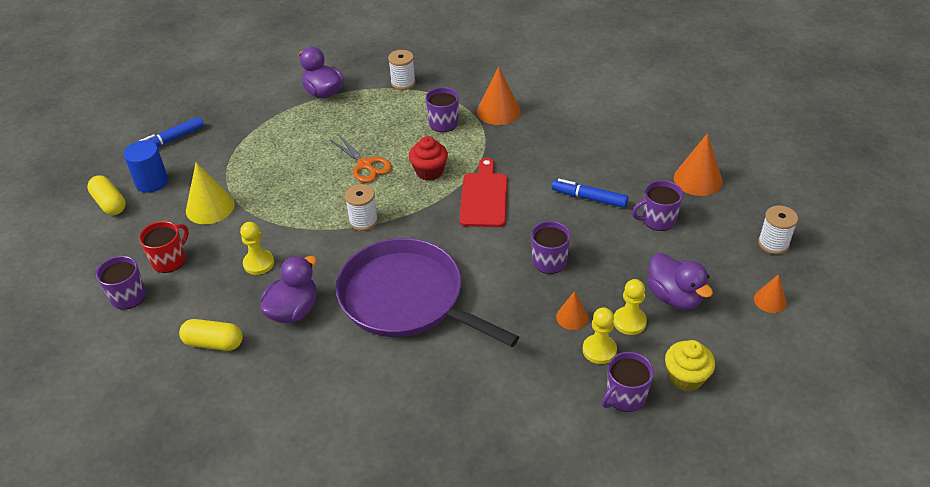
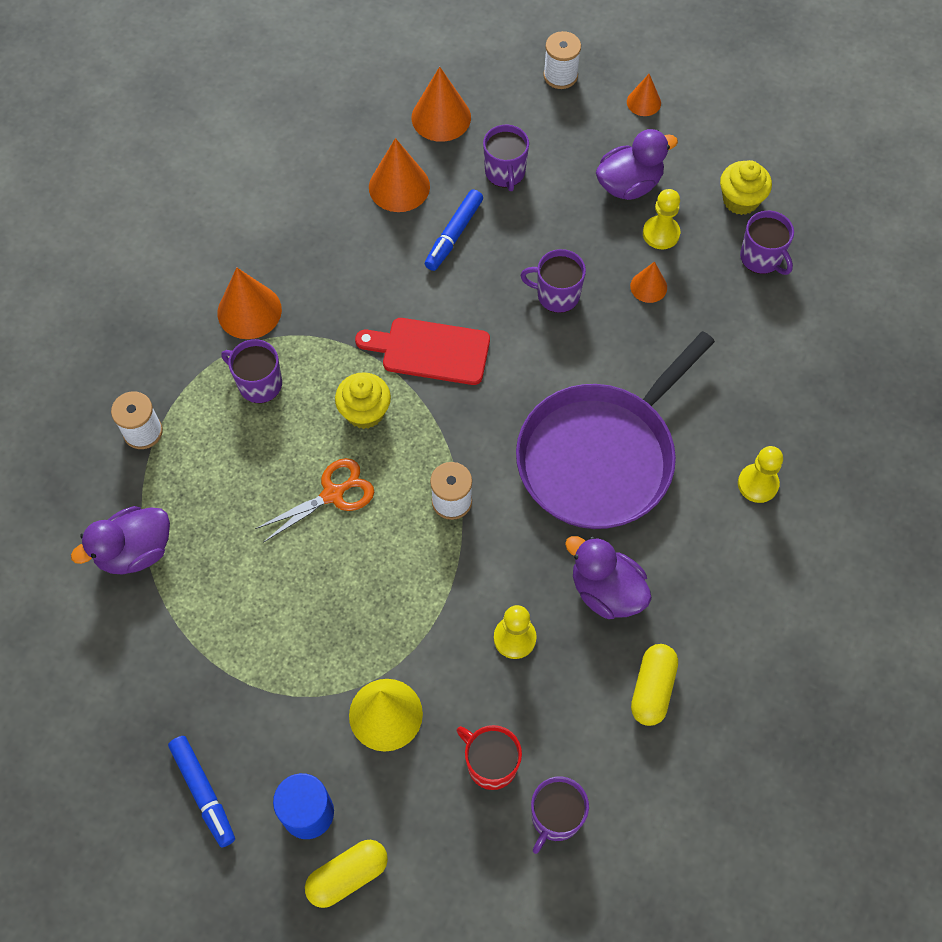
camera: 85 degrees left, 20 degrees up
(429, 171) = (365, 412): red cupcake -> yellow cupcake
(599, 350) = (698, 269): yellow pawn -> yellow pawn (757, 484)
(623, 165) = (399, 186): none -> orange cone

